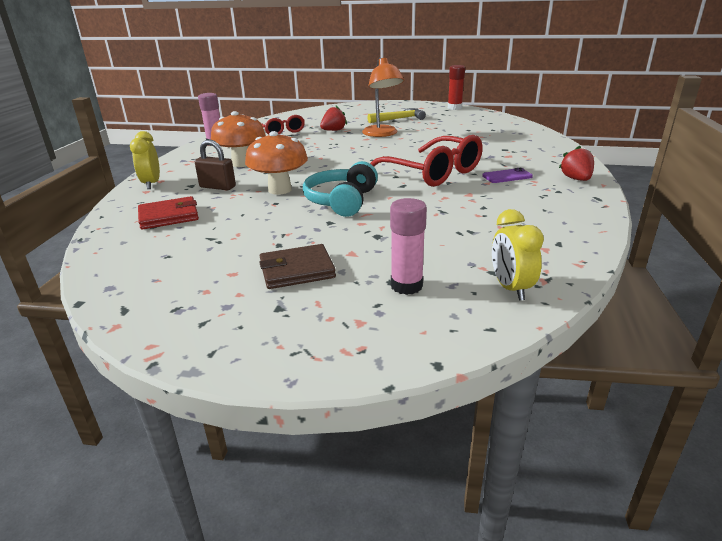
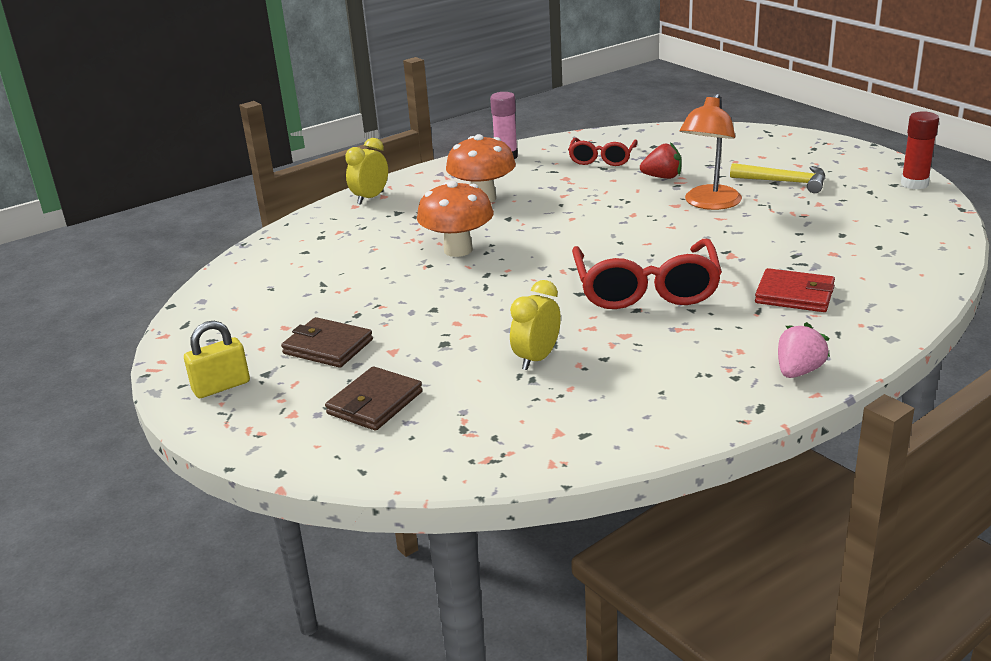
camera: 45 degrees right, 0 degrees up
(169, 216) = (328, 245): red wallet -> red wallet (794, 295)
(217, 187) = (414, 224): brown padlock -> none
(256, 335) = (221, 386): none -> yellow padlock
(341, 201) = (486, 288): turquoise headphones -> none
(406, 286) = (375, 403): pink glue stick -> brown wallet
(507, 176) = (721, 330): purple phone -> none
(510, 288) = (444, 450): yellow clock -> yellow clock (537, 359)
(576, 179) = (798, 371): red strawberry -> pink strawberry

